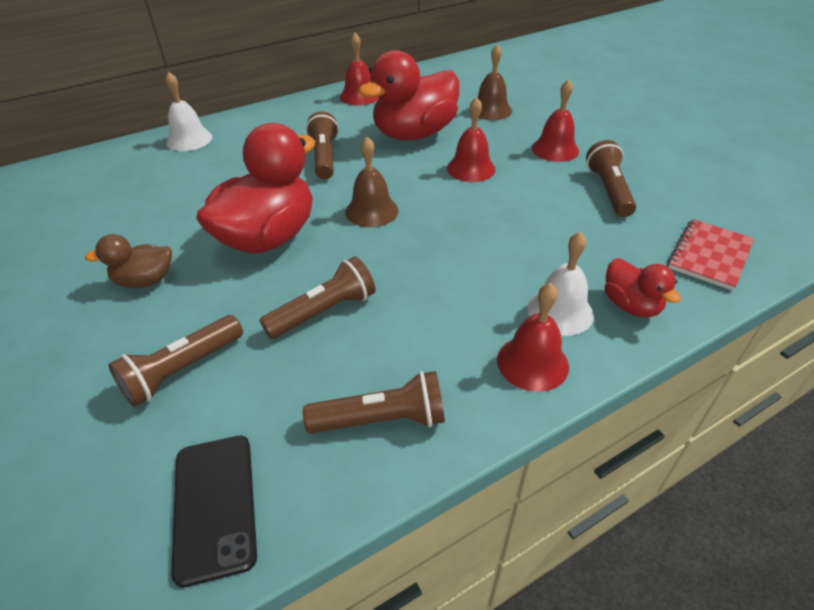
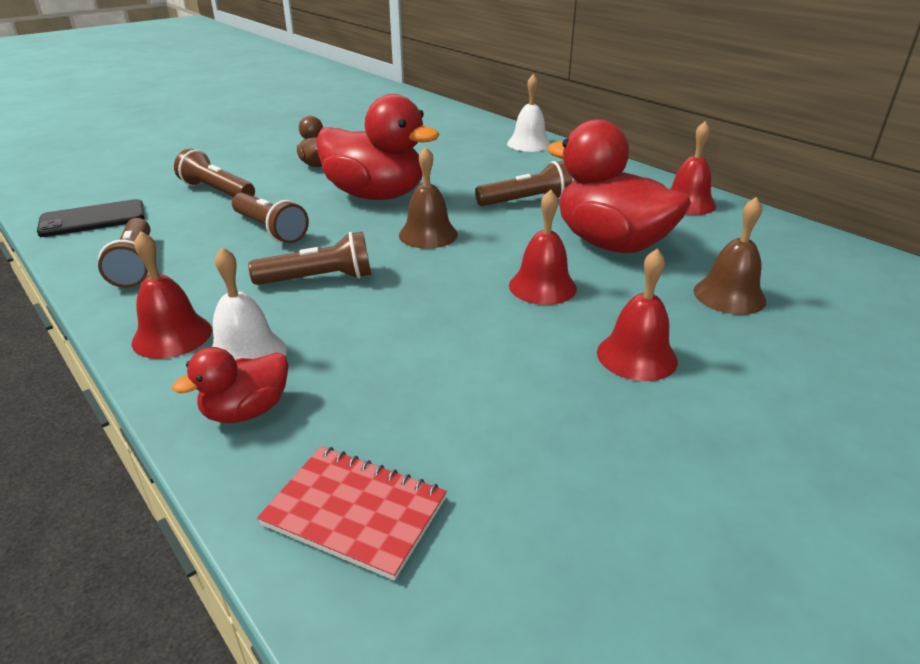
camera: 80 degrees right, 10 degrees down
(608, 190) = (528, 408): brown flashlight -> brown flashlight (319, 279)

